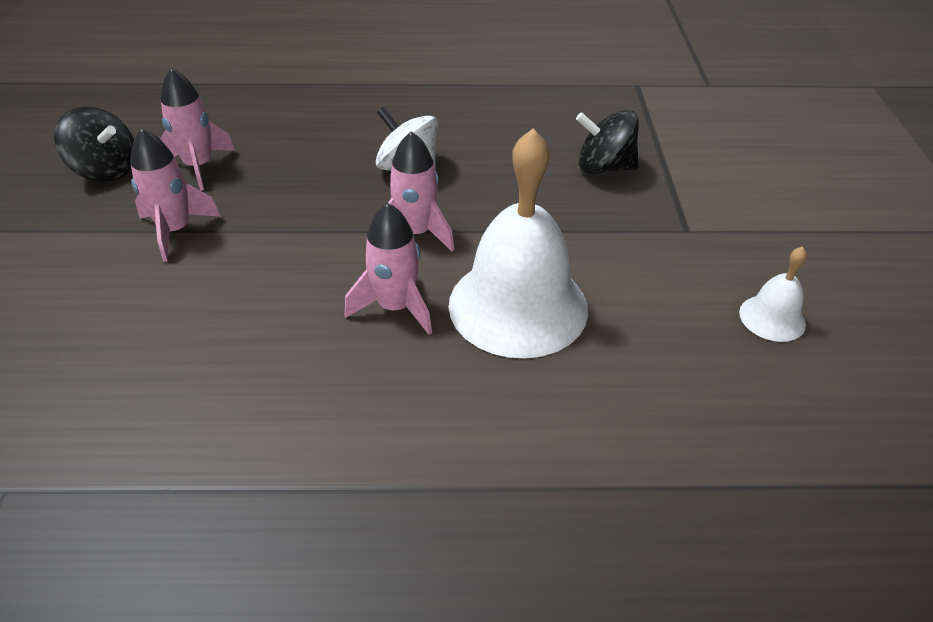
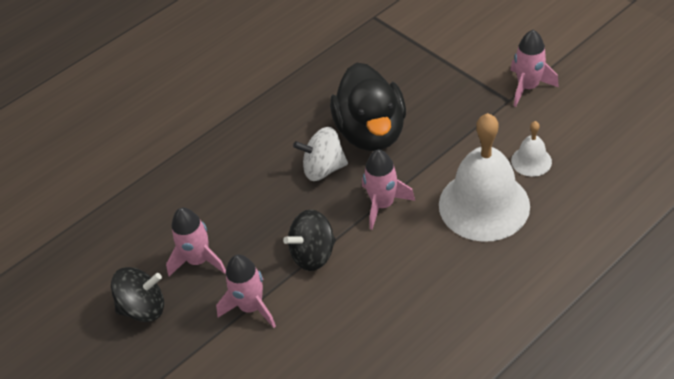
camera: 35 degrees left, 5 degrees up
(395, 307) = (429, 252): pink rocket -> pink rocket (528, 87)
(497, 169) = (371, 132): none -> black duck
(604, 167) = (425, 90): black spinning top -> black spinning top (313, 254)
(772, 318) = (595, 122): white bell -> white bell (531, 161)

